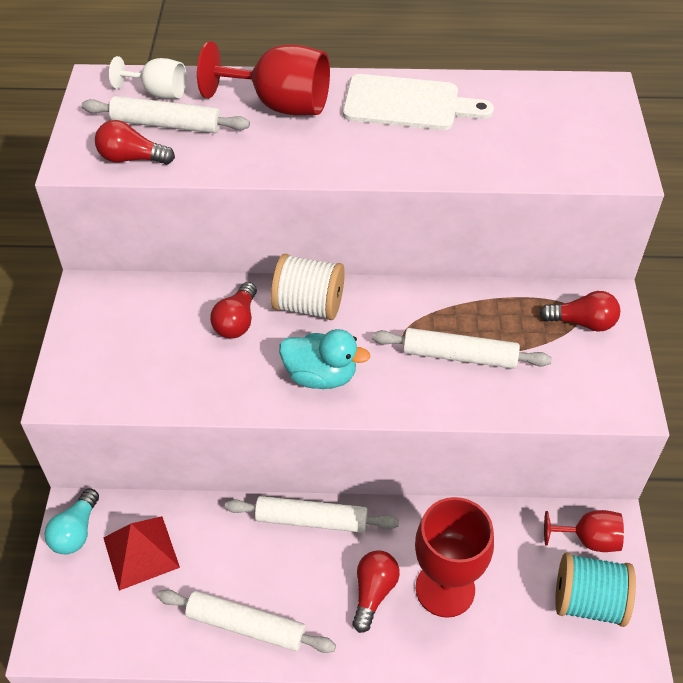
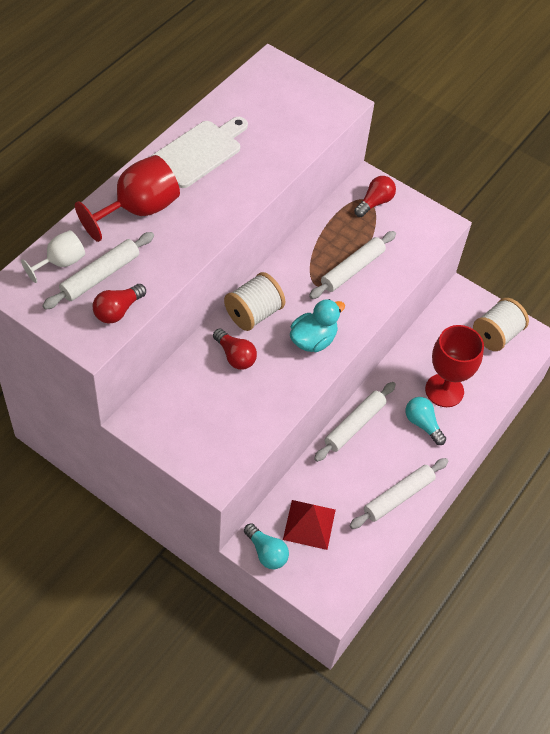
camera: 60 degrees left, 5 degrees up
(373, 593) = (422, 424): red light bulb -> turquoise light bulb
(588, 539) = (463, 309): red goblet -> none
(588, 601) = (496, 335): turquoise spool -> white spool

